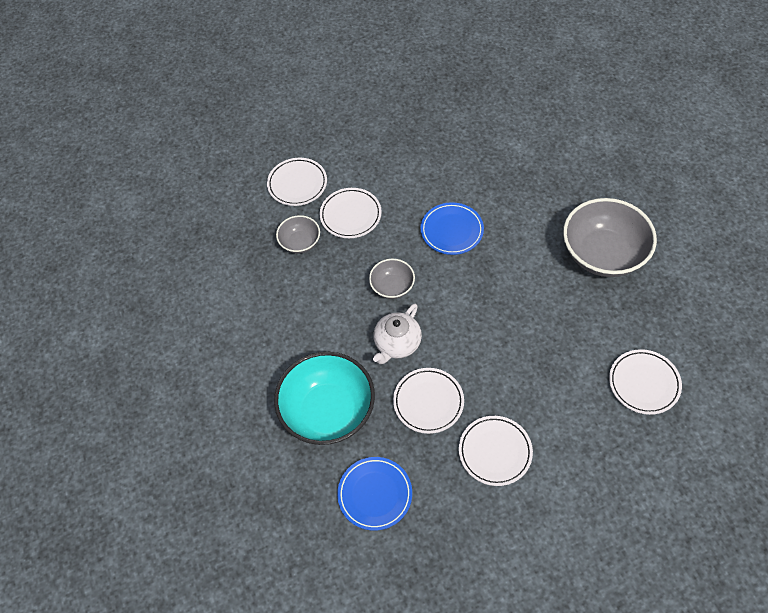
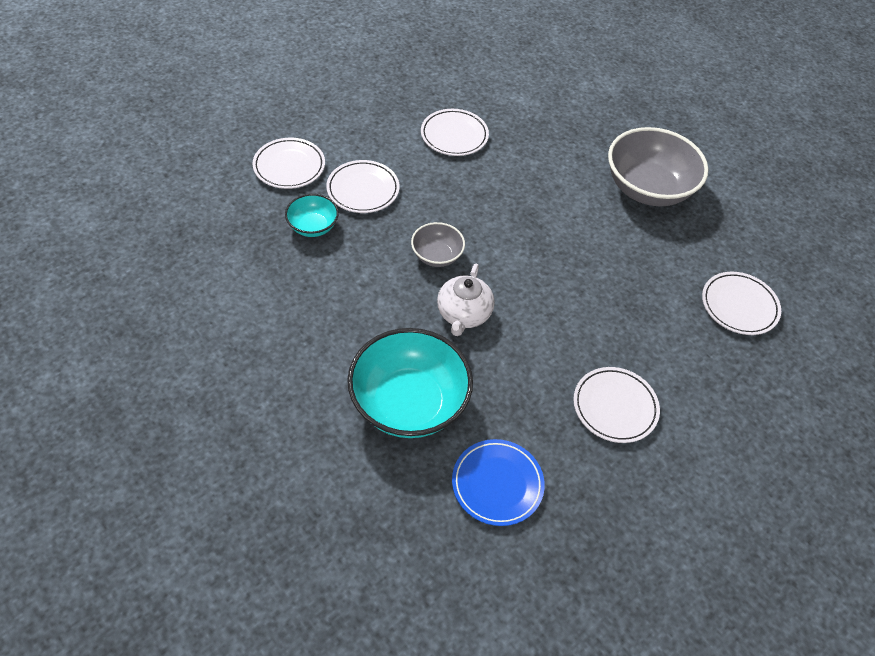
camera: 25 degrees left, 5 degrees down
(300, 242) = (313, 226): grey bowl -> turquoise bowl
(428, 402) = (521, 369): white plate -> white plate (454, 135)
(452, 231) = (482, 189): blue plate -> none

